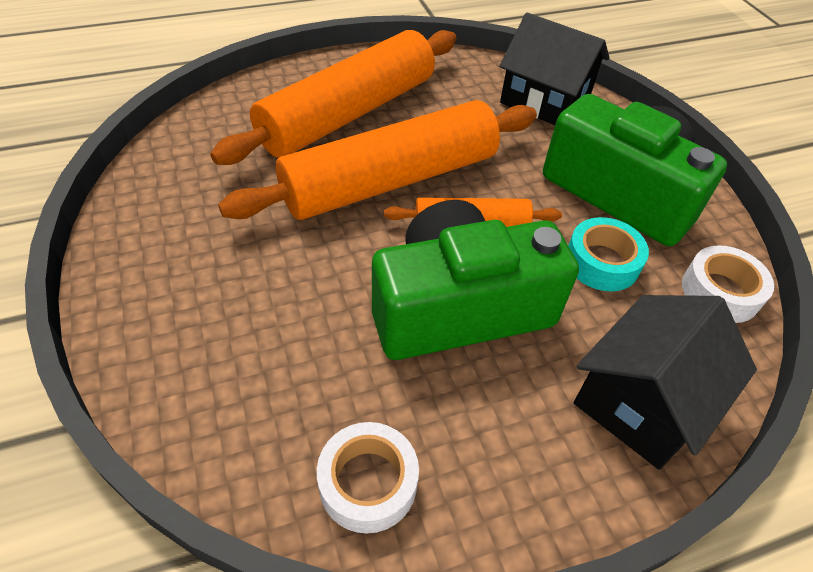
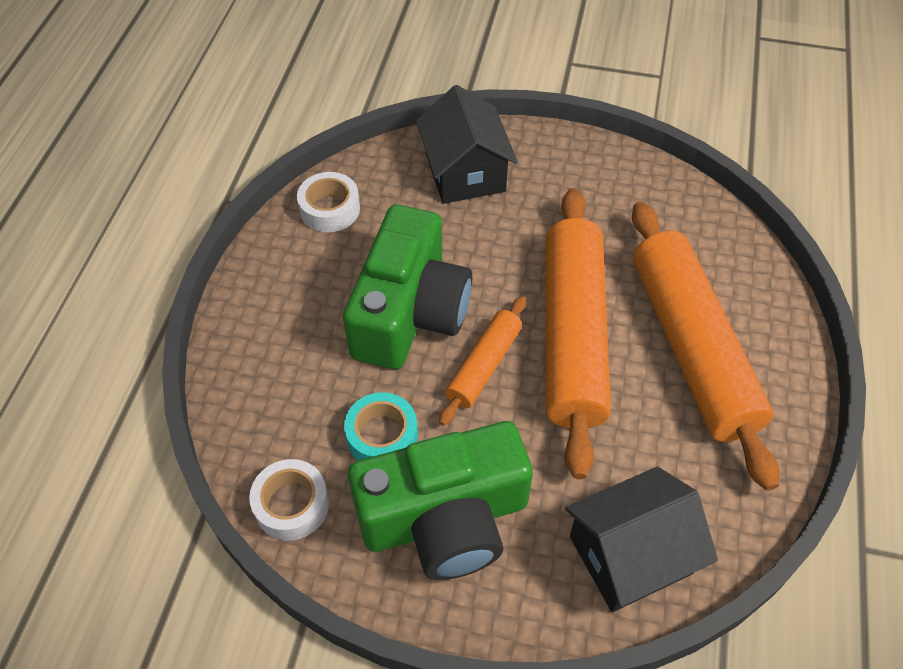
camera: 125 degrees right, 5 degrees up
(642, 401) = (262, 371): black house -> black house (465, 172)

